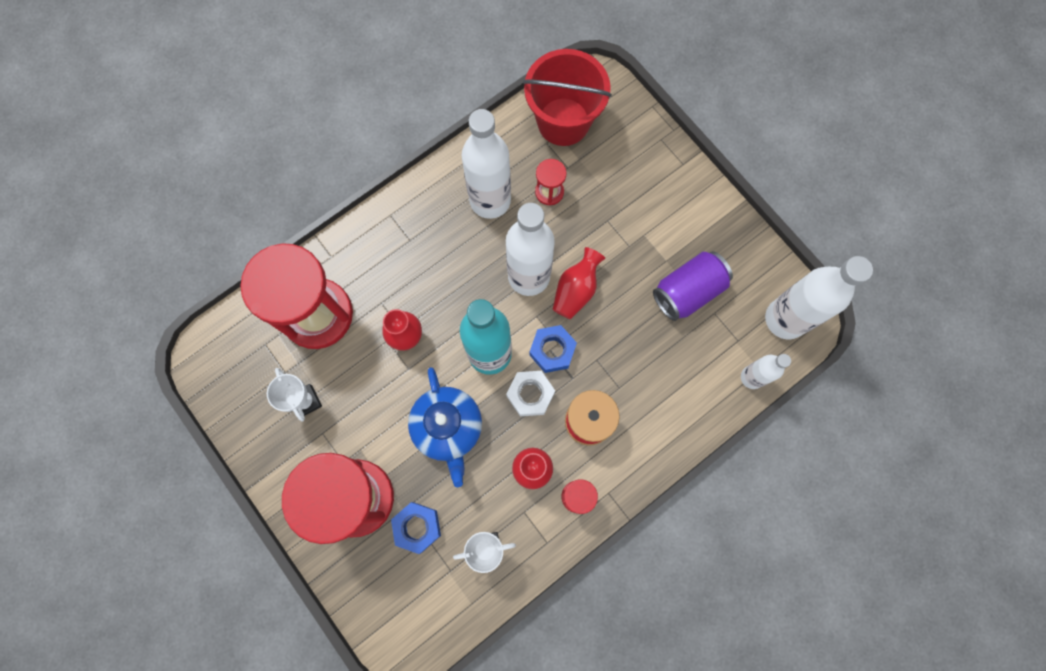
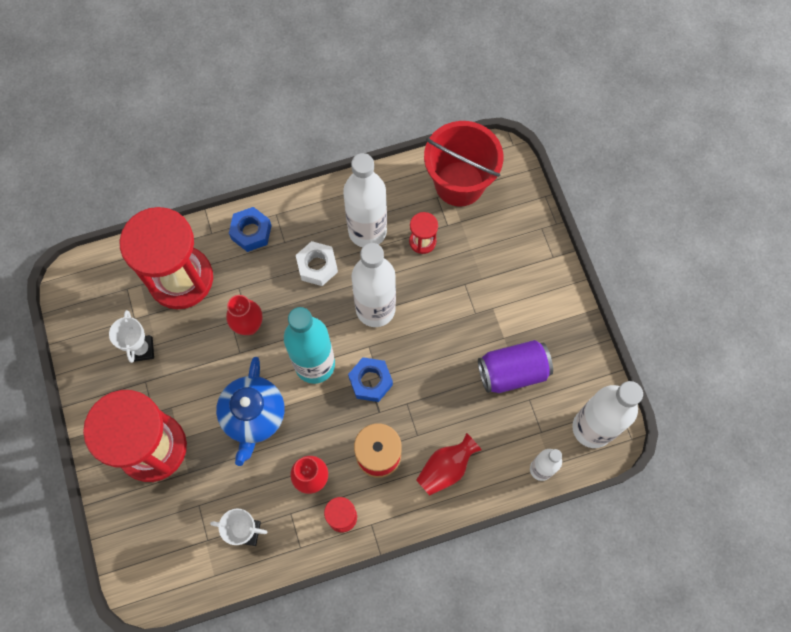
camera: 20 degrees right, 5 degrees down
(417, 527) = (194, 492): blue nut -> blue nut (251, 232)
(530, 394) = (336, 413): white nut -> white nut (317, 266)
(576, 290) = (412, 336): red vase -> red vase (446, 468)

